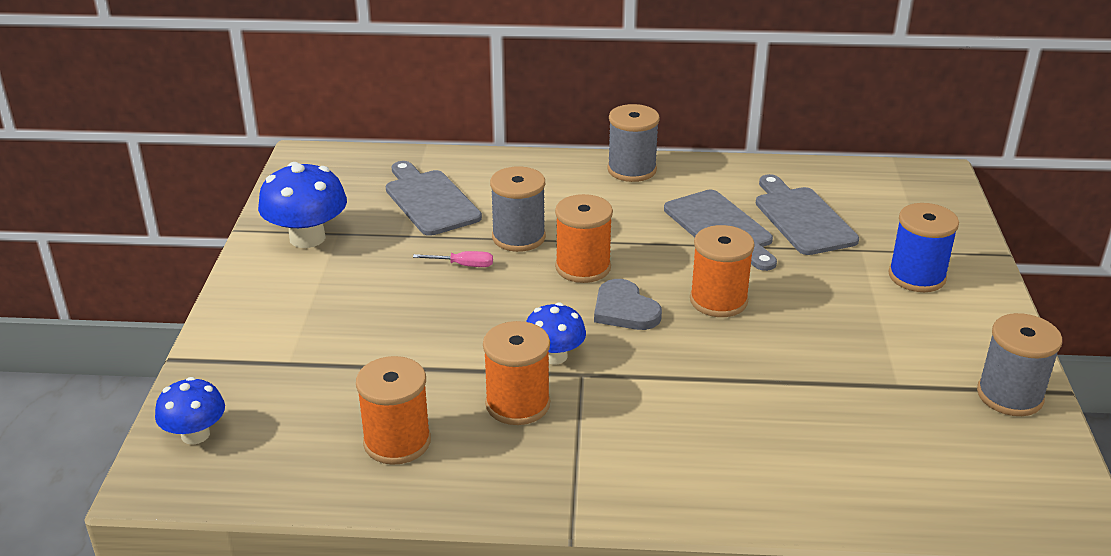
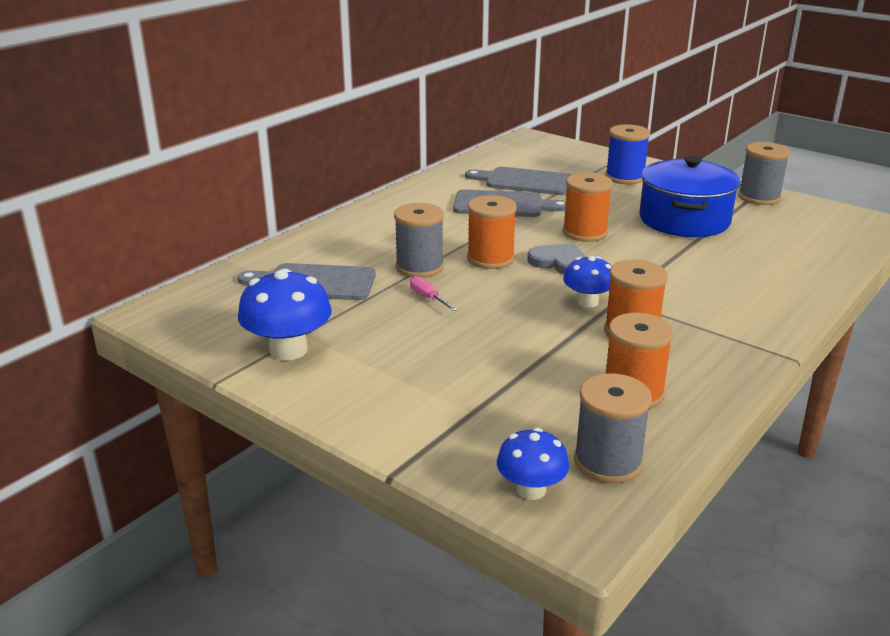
camera: 55 degrees left, 5 degrees down
(463, 265) = (428, 298): pink screwdriver -> pink screwdriver turned 75 degrees counterclockwise
(624, 310) = (559, 262): grey heart -> grey heart turned 150 degrees counterclockwise
(632, 170) = (390, 205): grey spool -> grey spool (607, 462)
(848, 357) = (684, 220): none -> blue pot

